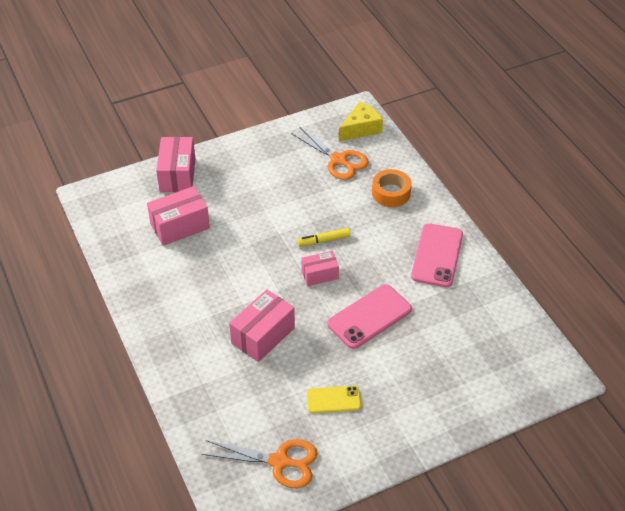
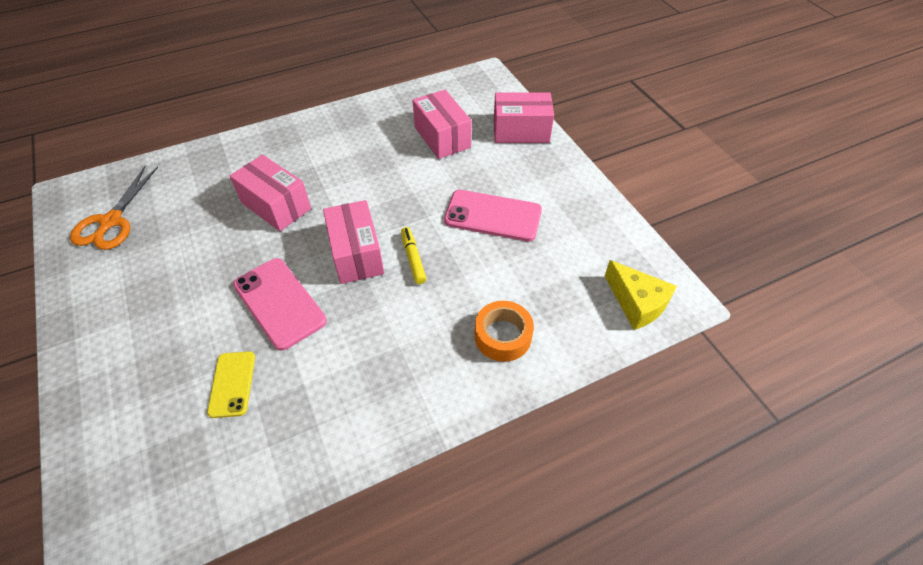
camera: 90 degrees right, 5 degrees up
(320, 275) = (356, 254): pink box -> pink box, size x1.62
(333, 400) = (168, 266): yellow phone -> yellow phone (232, 384)
(338, 160) = (565, 275): orange scissors -> none
(437, 255) = (375, 389): pink phone -> pink phone (493, 216)

